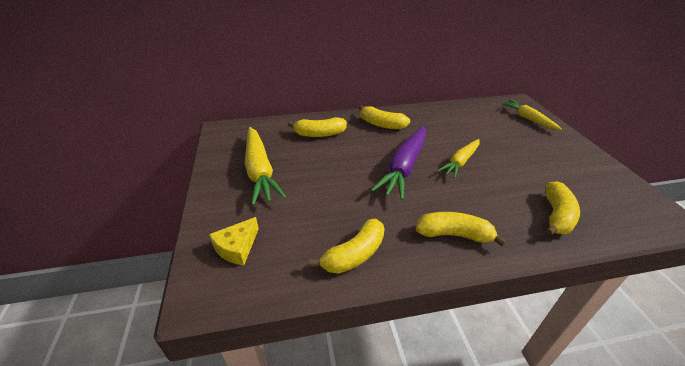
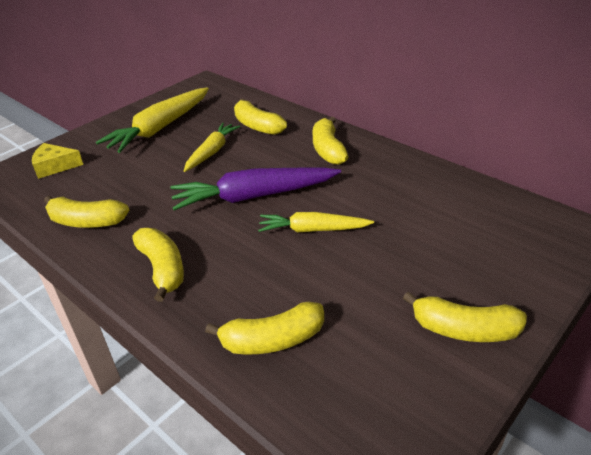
camera: 55 degrees right, 0 degrees up
(528, 119) = (526, 253): yellow carrot -> yellow carrot (212, 152)
(575, 156) = (464, 329): none -> yellow banana

